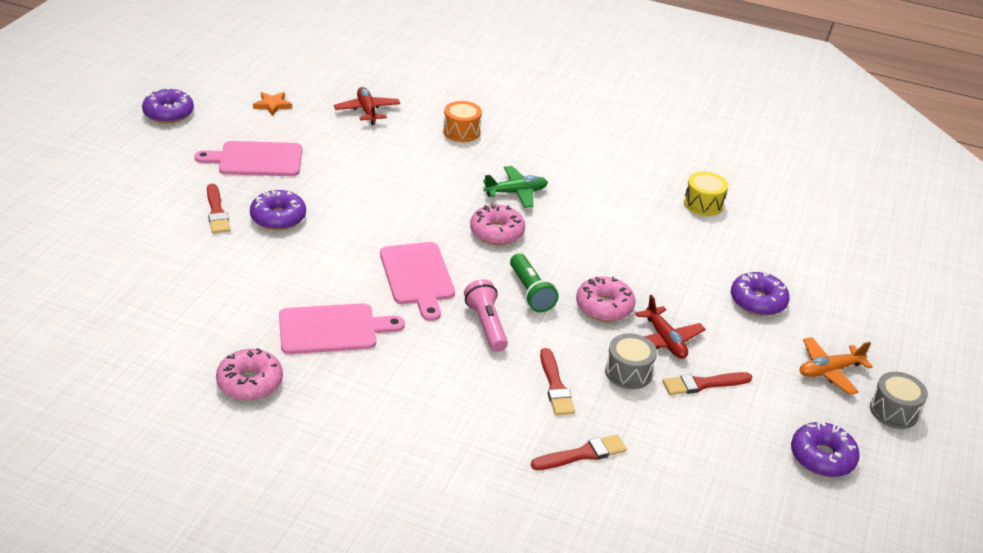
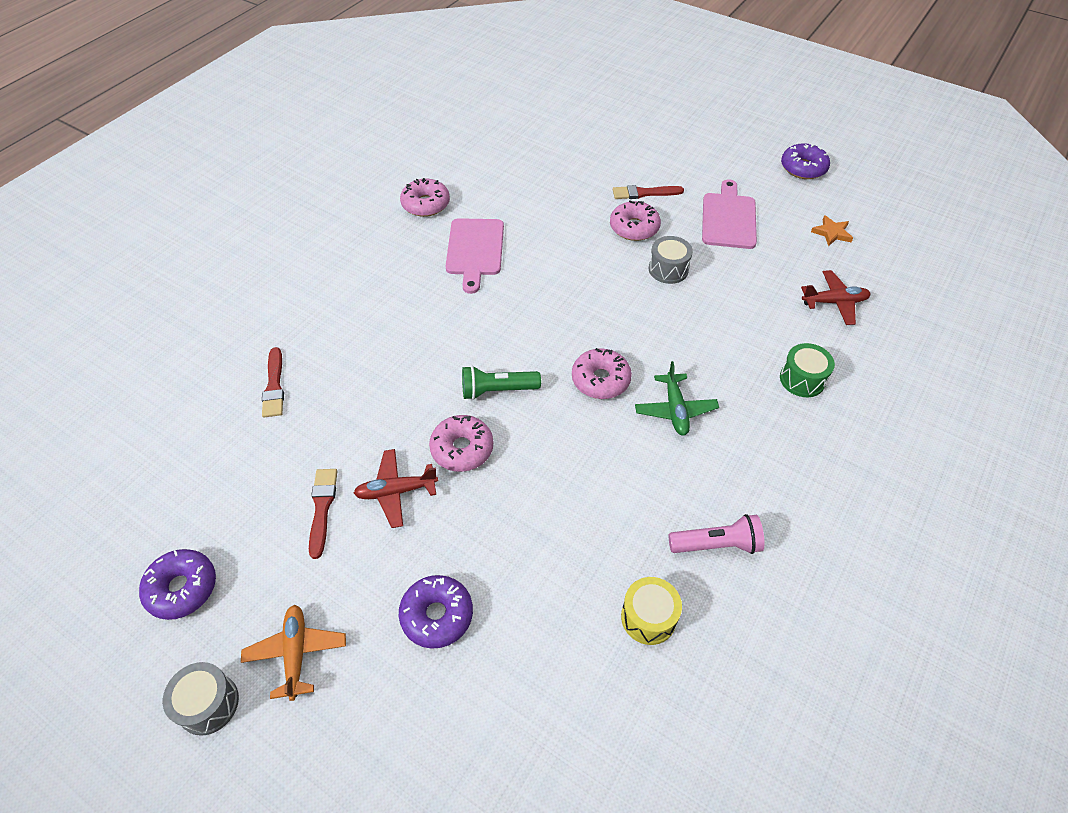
camera: 105 degrees right, 15 degrees up
(278, 218) = (634, 228): purple donut -> pink donut
(417, 277) = (535, 309): pink cutting board -> none
(461, 132) = (802, 379): orange drum -> green drum
(486, 325) = (456, 348): pink flashlight -> pink flashlight (717, 544)
(555, 386) = (361, 384): red brush -> none
(628, 372) = (360, 445): grey drum -> grey drum (668, 269)

